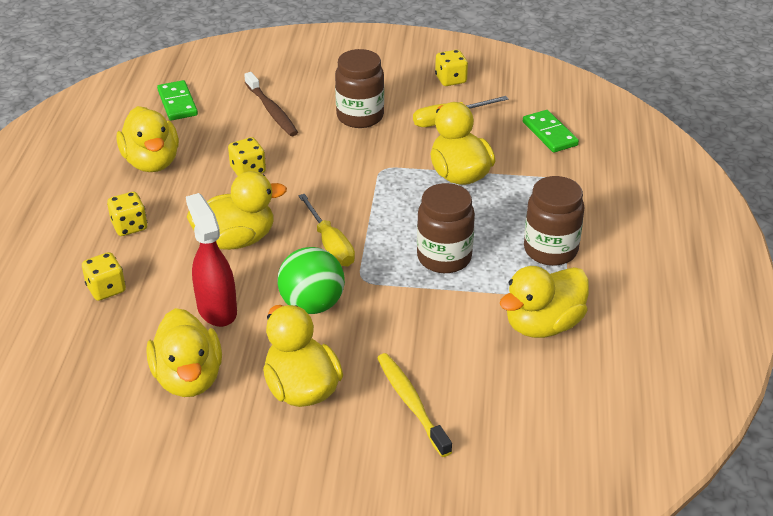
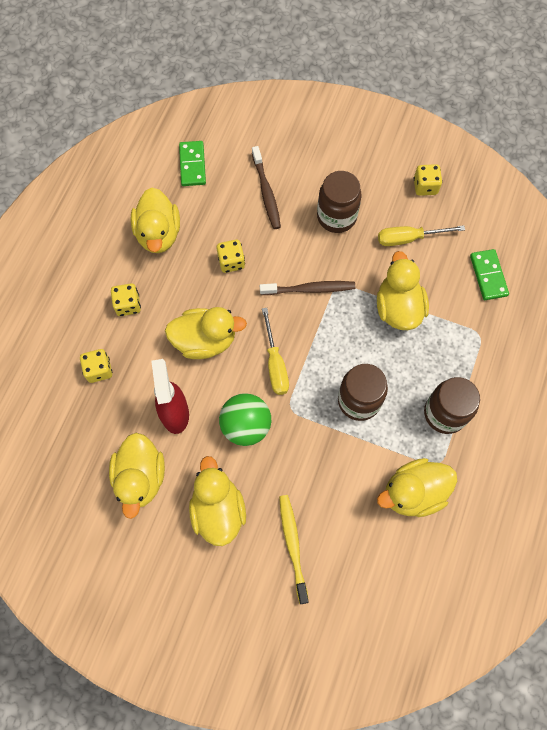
camera: 15 degrees right, 30 degrees up
(350, 177) = (310, 289): none -> brown toothbrush

